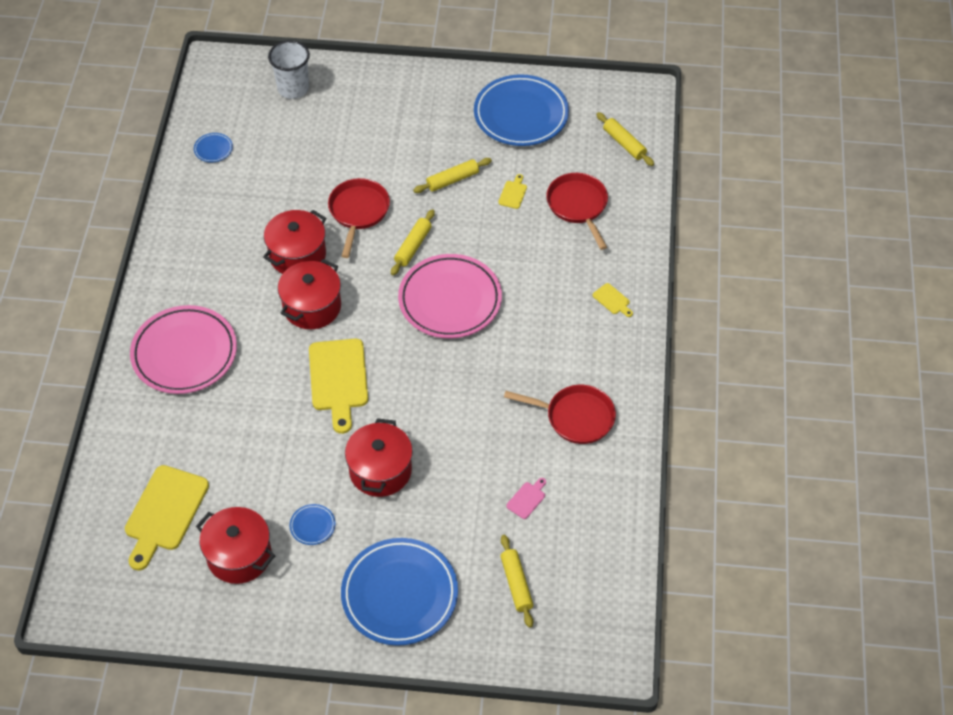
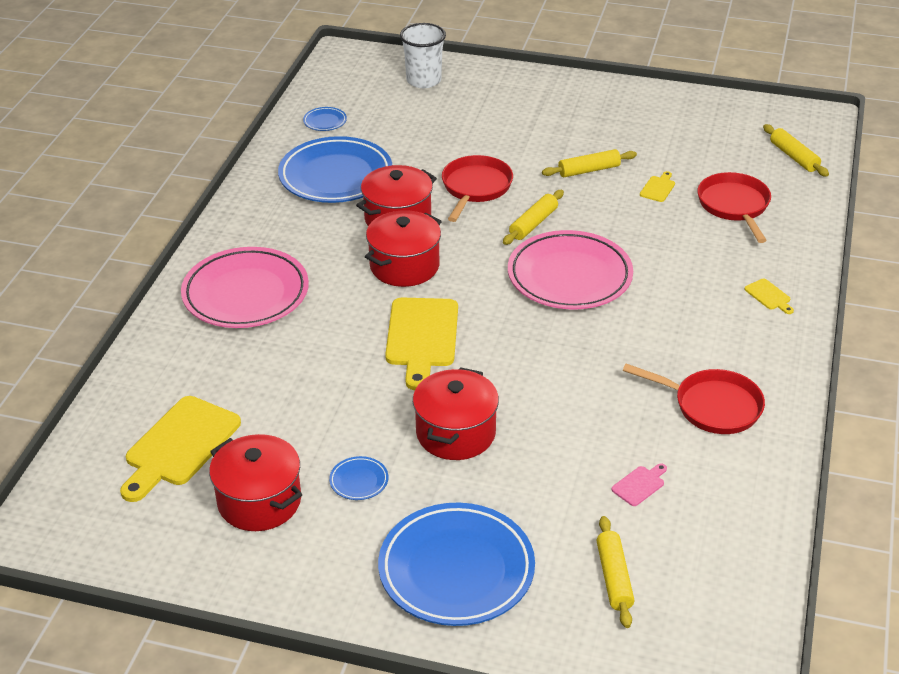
camera: 10 degrees right, 15 degrees down
(521, 115) = (675, 122): blue plate -> blue plate (336, 176)

